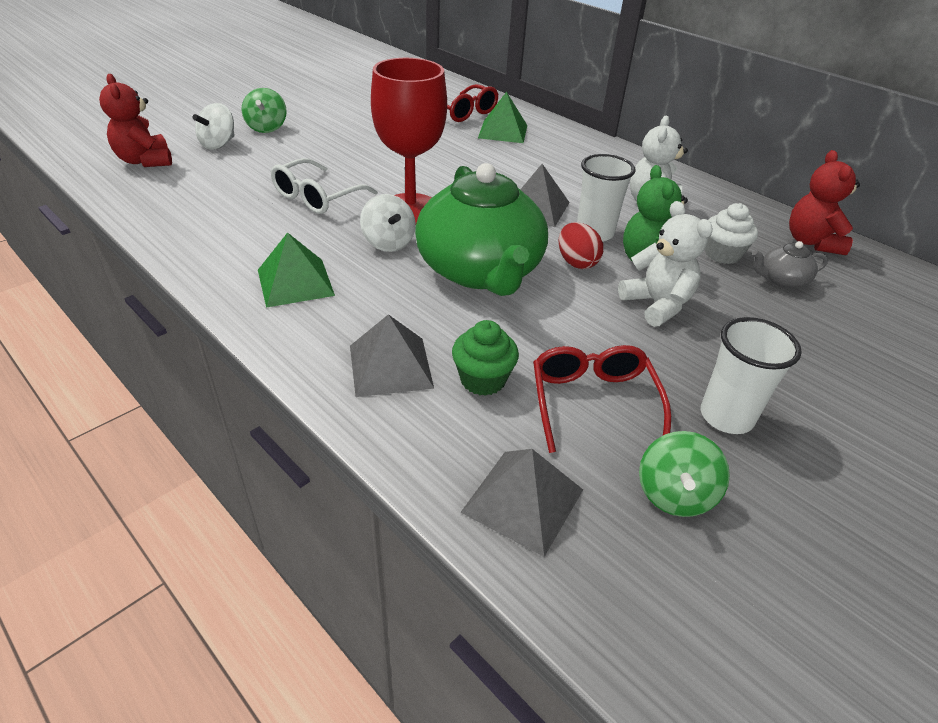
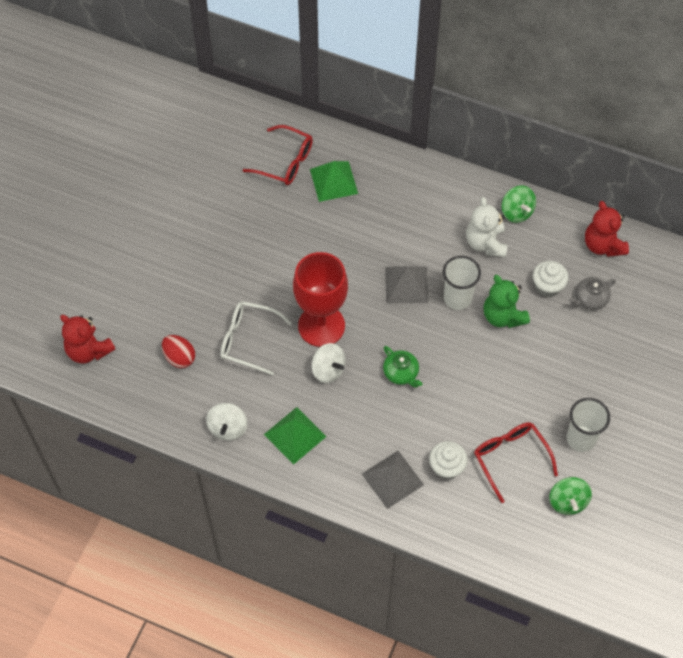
camera: 20 degrees left, 20 degrees up
(218, 144) = (124, 303): white spinning top -> white spinning top (228, 428)
(267, 128) = (143, 261): green spinning top -> green spinning top (516, 212)
(317, 197) = (248, 340): white glasses -> white glasses turned 90 degrees clockwise
(480, 270) = (401, 373): green teapot -> green teapot, size x0.40
(483, 380) = (446, 467): green cupcake -> white cupcake
(523, 500) = (500, 535): grey pyramid -> none
(576, 262) = (457, 337): red egg -> red egg (179, 357)
(657, 305) = (520, 359): white teddy bear -> none

